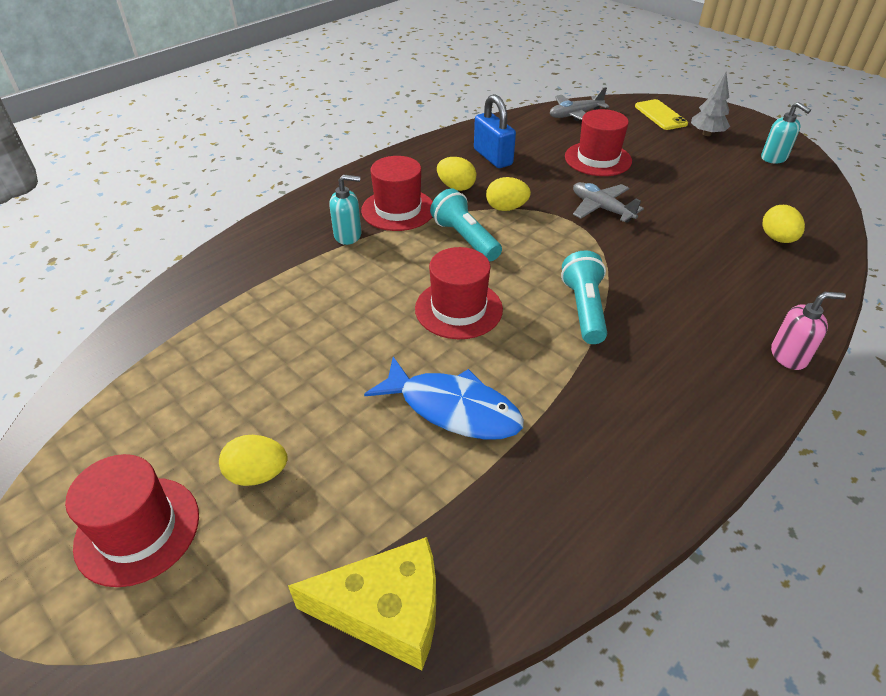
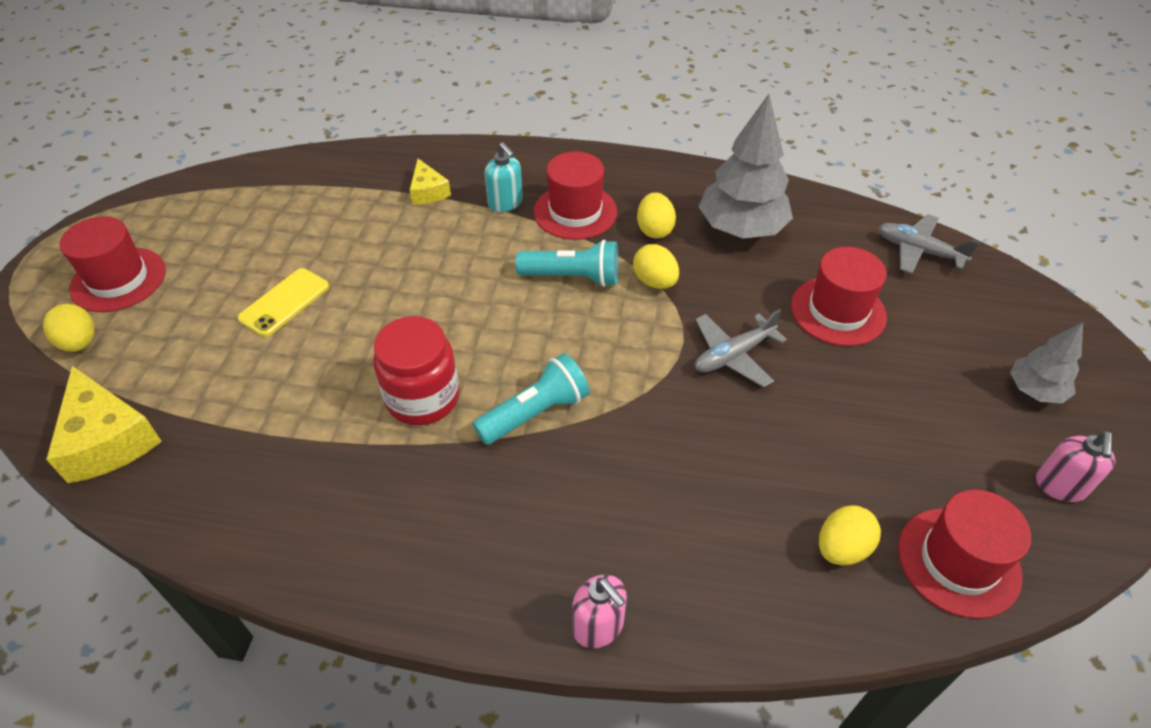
camera: 55 degrees right, 5 degrees up
(257, 474) = (194, 307): yellow egg -> yellow egg (79, 343)
(283, 267) = (428, 192): none -> yellow cheese
(453, 408) = (329, 380): blue fish -> none
(458, 309) = (461, 323): red hat -> red hat (958, 561)
(465, 239) = (572, 277): turquoise flashlight -> turquoise flashlight turned 75 degrees clockwise
(493, 157) = (741, 229): blue padlock -> grey tree
(521, 360) = (422, 398): none -> red jar
(601, 208) = (733, 355): grey plane -> grey plane turned 135 degrees counterclockwise
(660, 115) = (1024, 326): yellow phone -> yellow phone (284, 302)
(774, 158) = (1060, 486): turquoise soap dispenser -> pink soap dispenser

